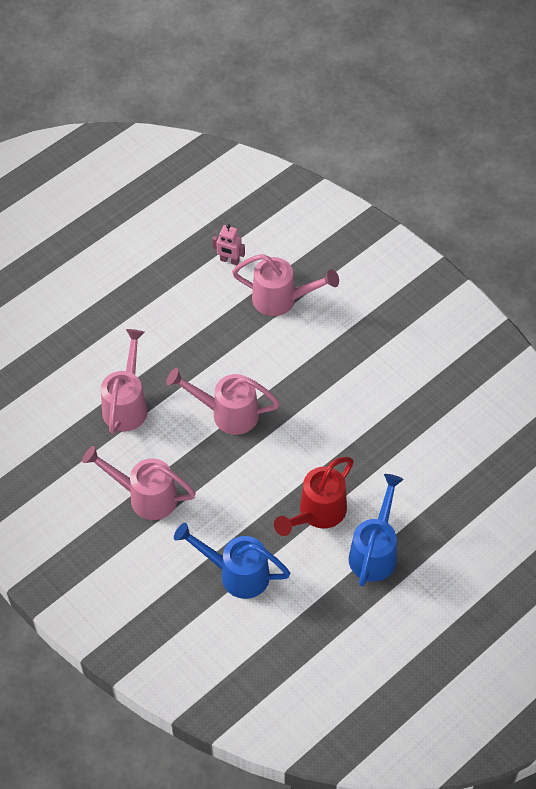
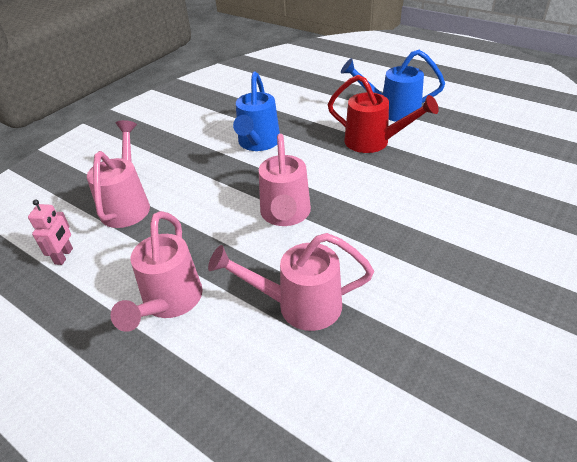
camera: 100 degrees left, 15 degrees down
(145, 496) = (421, 256): pink watering can -> pink watering can (169, 303)
(236, 573) = (465, 174): blue watering can -> blue watering can (258, 143)

